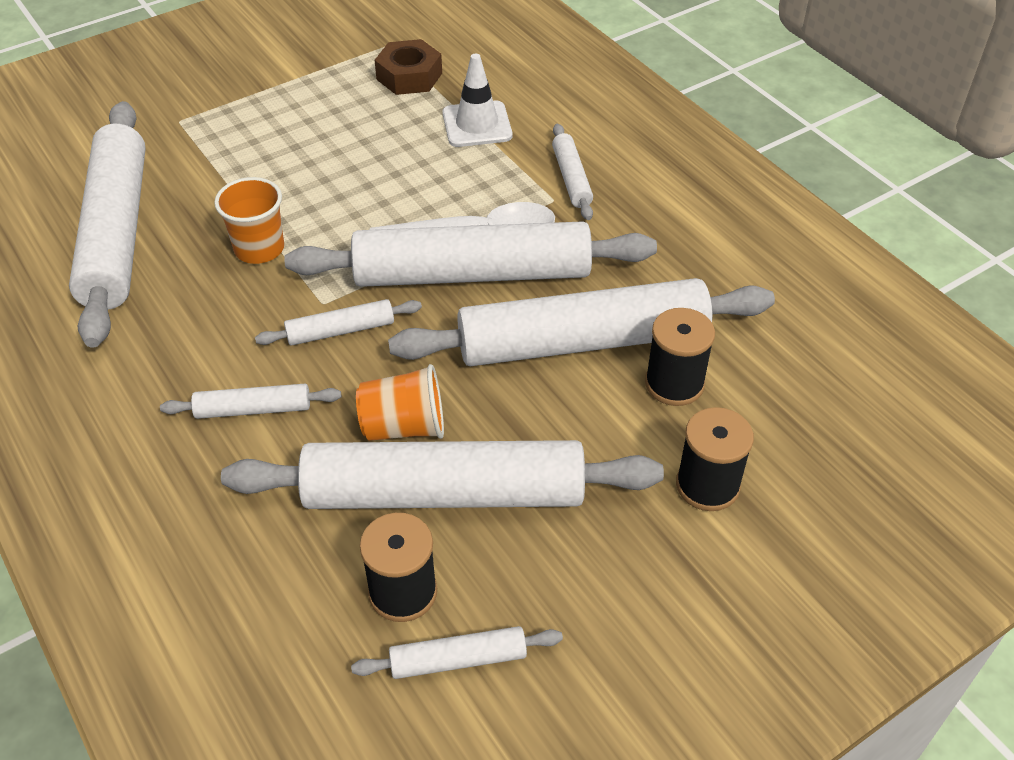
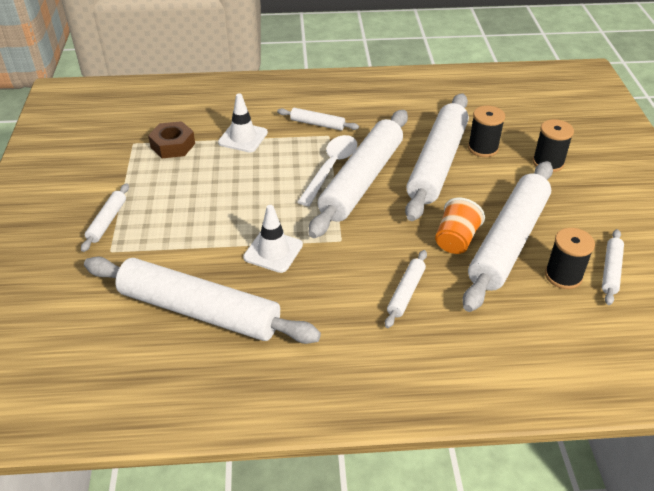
camera: 60 degrees left, 5 degrees down
(259, 249) = (273, 251): orange cup -> white traffic cone
(340, 331) = (368, 240): white rolling pin -> white rolling pin (107, 221)

